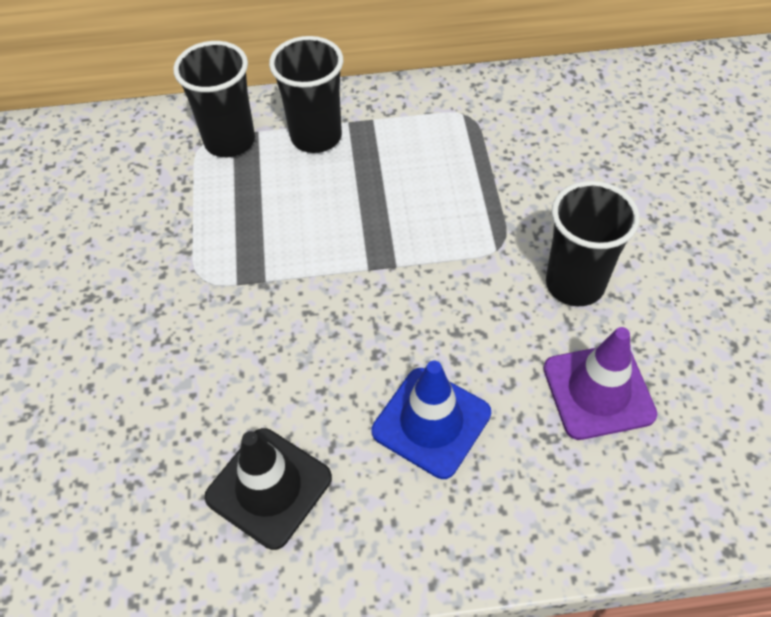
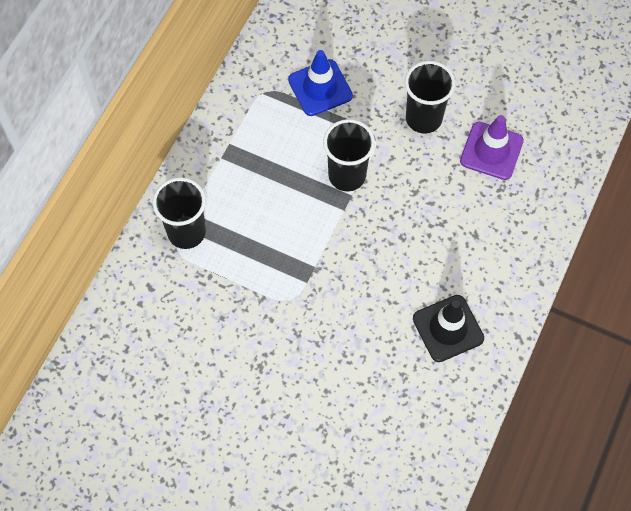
camera: 60 degrees left, 10 degrees up
(316, 137) = (220, 182): black cup -> black cup (347, 175)
(431, 422) = (459, 235): blue traffic cone -> blue traffic cone (320, 88)

